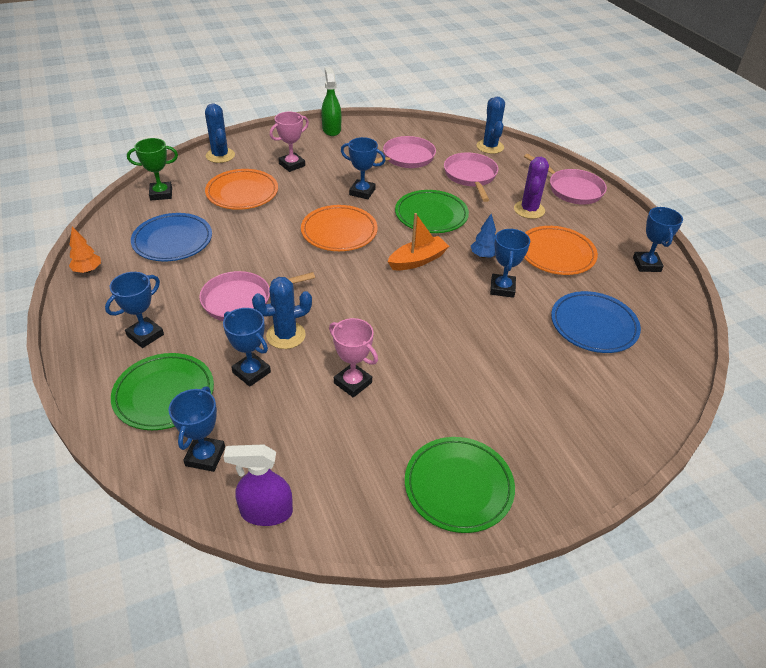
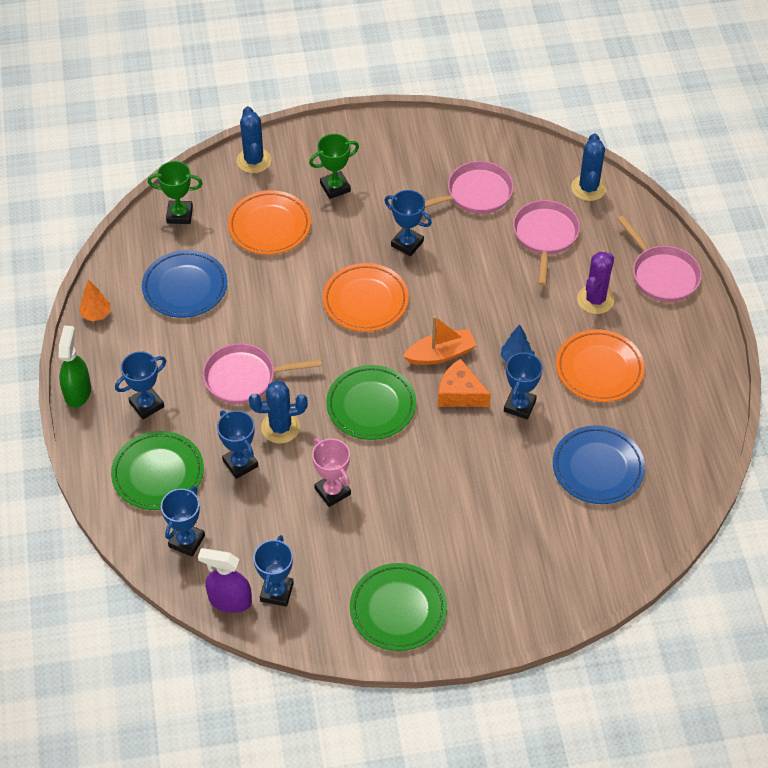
camera: 15 degrees right, 10 degrees up
(292, 165) = (335, 187): pink trophy -> green trophy
(331, 129) = (397, 131): green spray bottle -> green spray bottle (78, 392)
(431, 215) = (476, 291): green plate -> green plate (371, 406)
(446, 286) = (460, 394): none -> orange cheese
(646, 264) = (696, 400): blue trophy -> blue trophy (276, 592)

